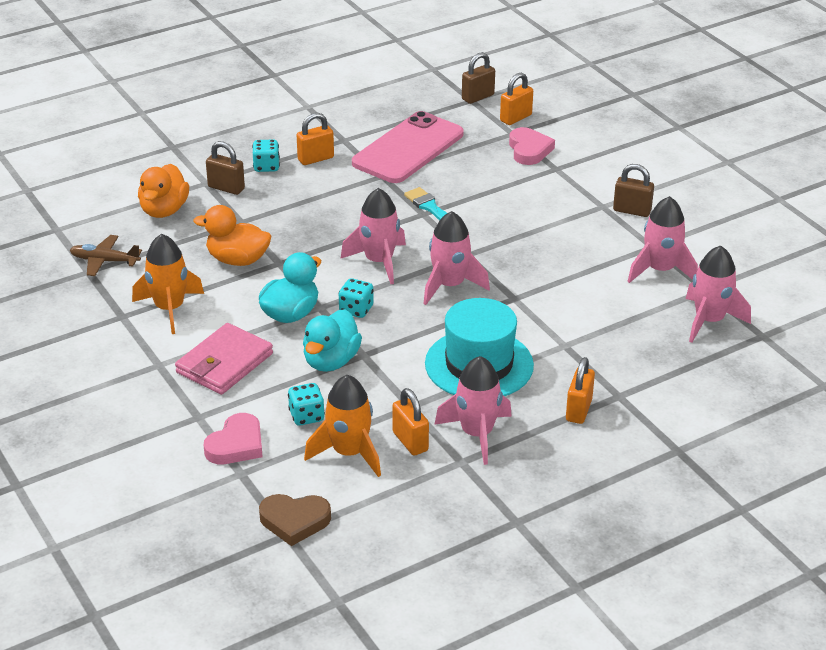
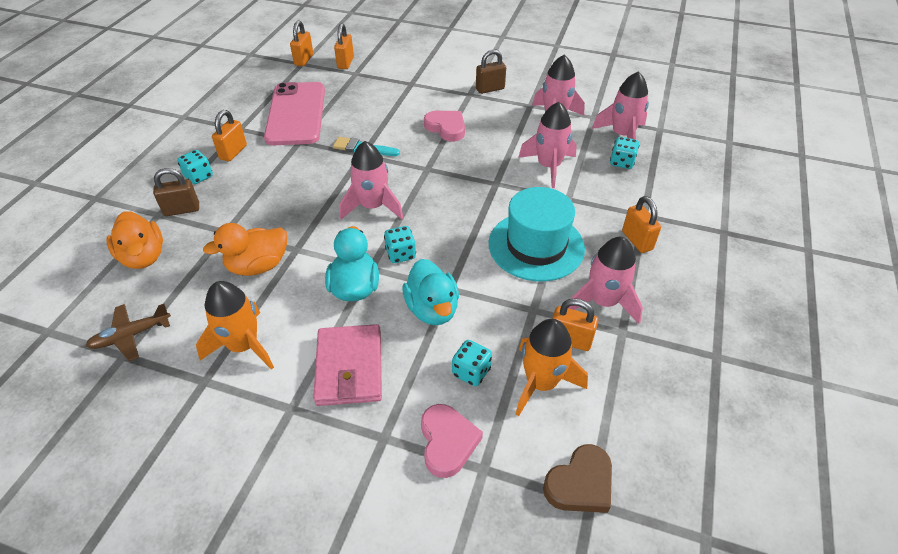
camera: 40 degrees left, 10 degrees up
(450, 285) = (443, 197): pink rocket -> pink rocket (549, 166)
(477, 97) = (304, 60): brown padlock -> orange padlock
(529, 150) = (379, 79): pink heart -> pink heart (446, 128)
(668, 343) = (622, 162): none -> turquoise dice

